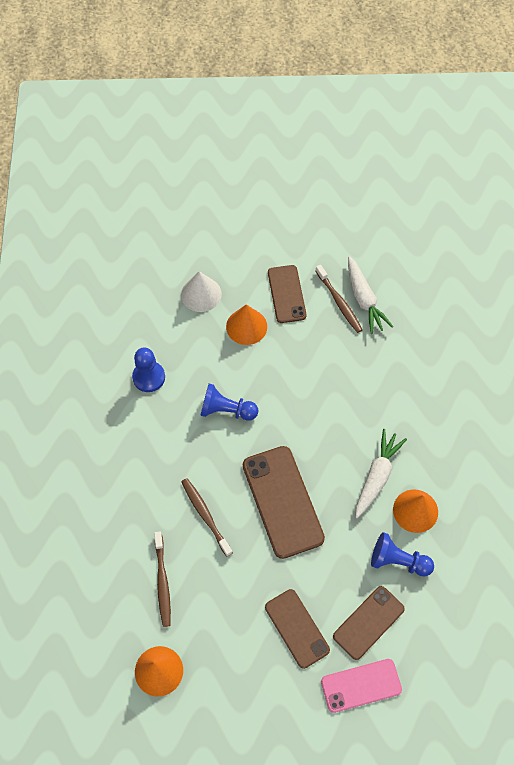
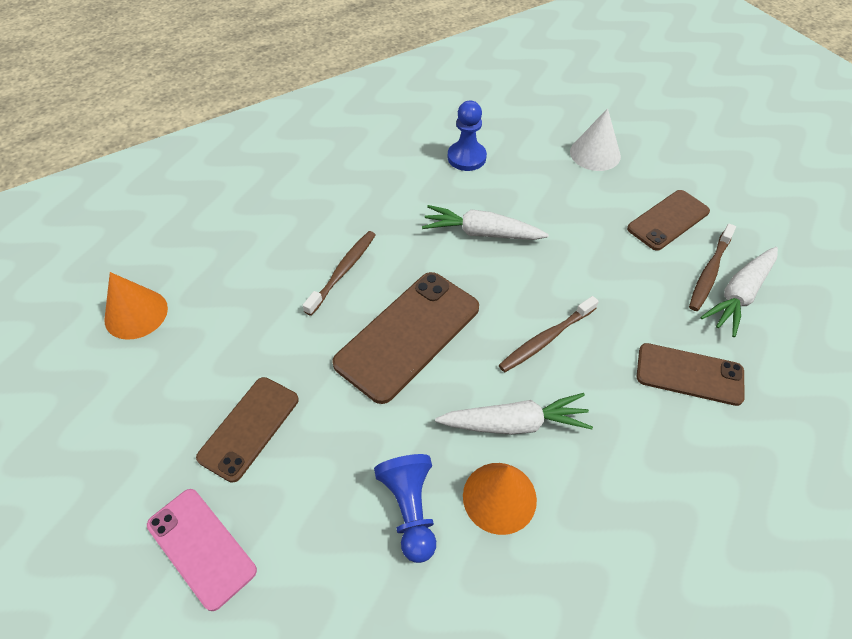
camera: 60 degrees right, 10 degrees down
(162, 581) = (243, 270): brown toothbrush -> brown toothbrush (546, 339)
(226, 410) = (481, 233): blue pawn -> white carrot
(246, 326) = (594, 204): orange cone -> none
(368, 622) = (298, 513): brown phone -> brown phone (689, 374)

